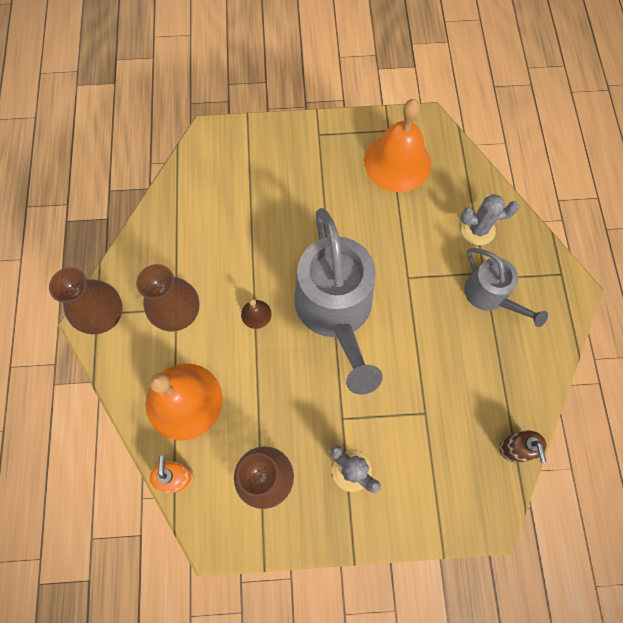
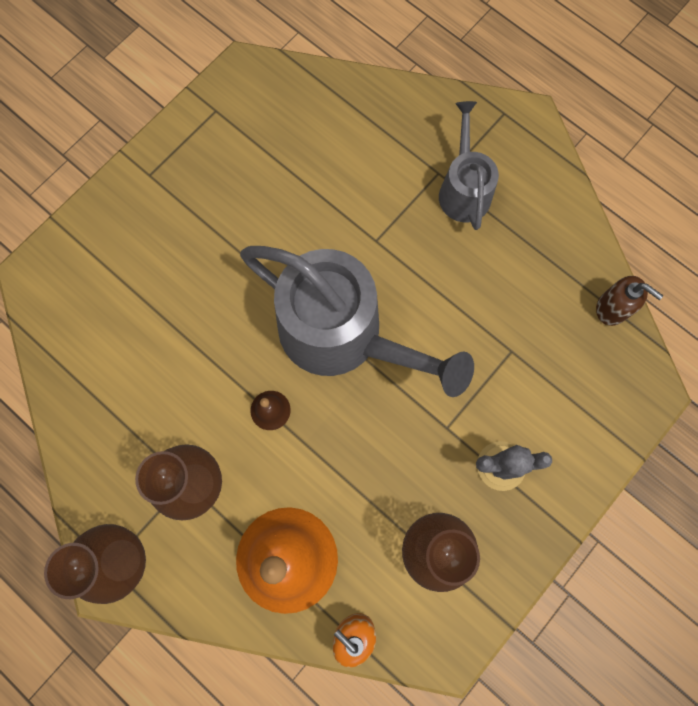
camera: 45 degrees left, 5 degrees up
(397, 162) = (256, 136): orange bell -> none
(478, 230) = (394, 137): grey cactus -> none
(490, 295) = (463, 190): grey watering can -> grey watering can turned 105 degrees counterclockwise

